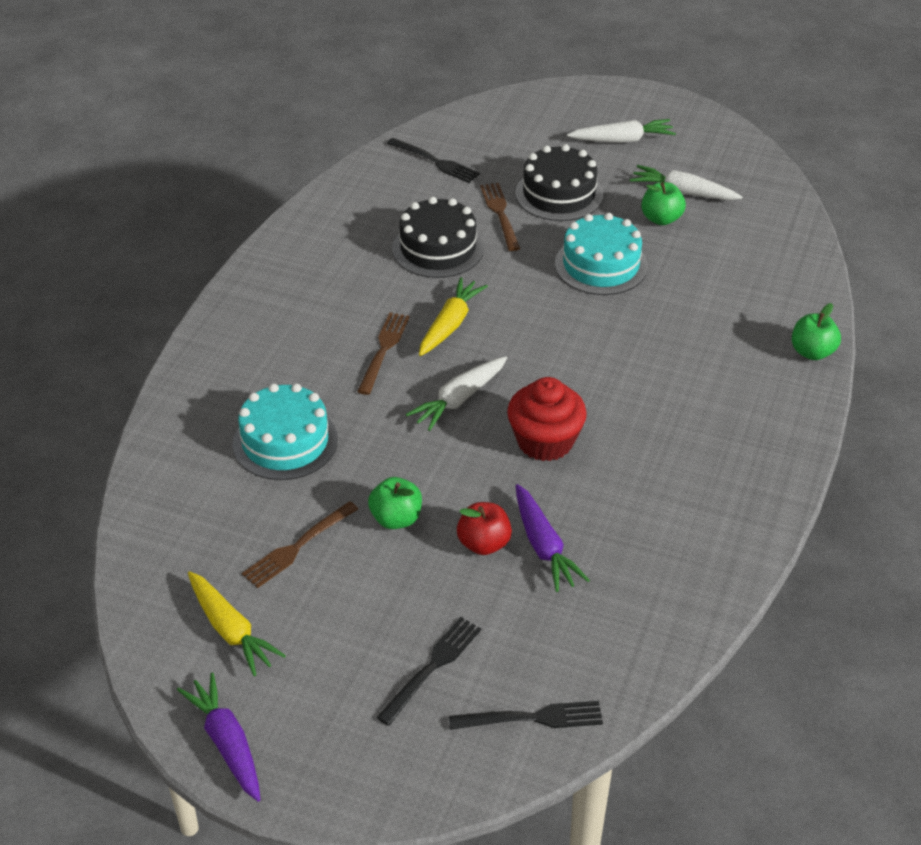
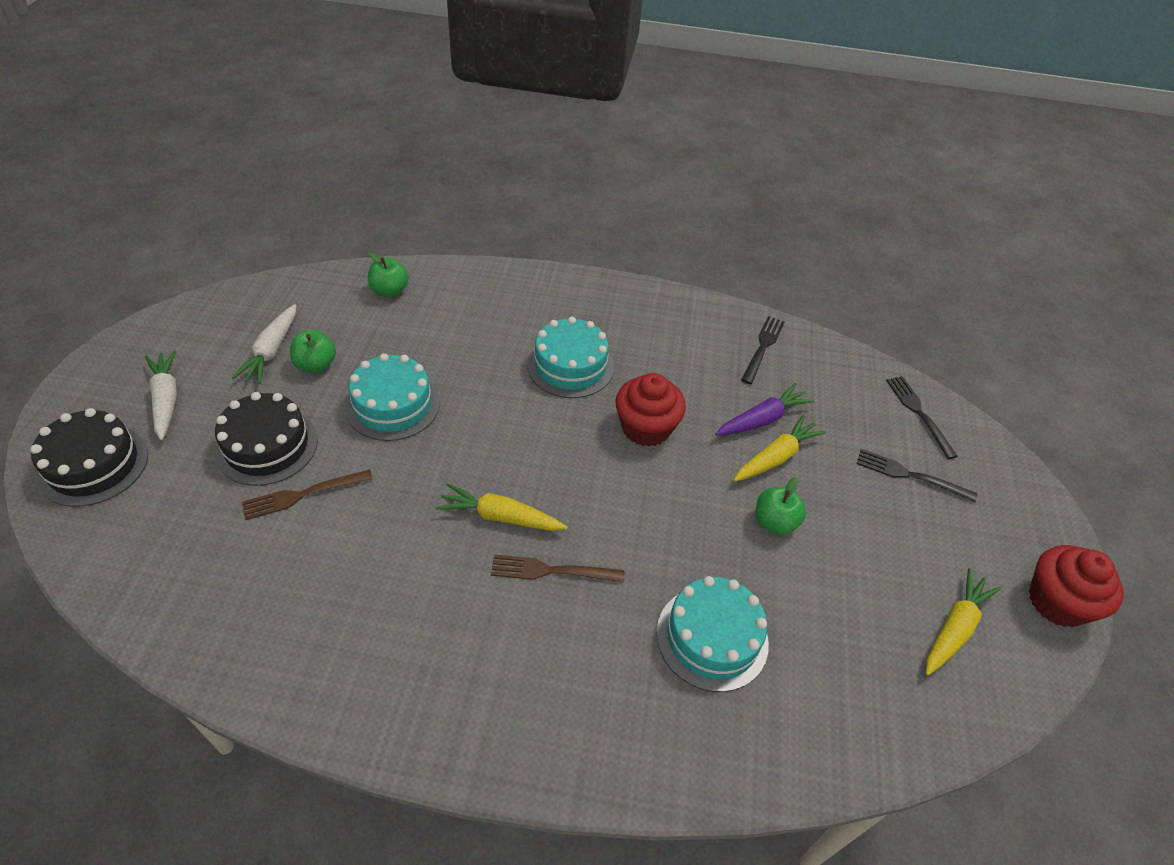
camera: 105 degrees left, 5 degrees up
(227, 743) = (1057, 602): purple carrot -> red cupcake
(297, 547) = (840, 595): brown fork -> none
(436, 162) = (185, 573): black fork -> black fork (763, 347)
(438, 248) = (369, 546): black cake -> black cake (93, 465)
(459, 399) = (610, 495): white carrot -> none
(484, 544) = (776, 457): red apple -> yellow carrot
(648, 394) = (570, 366): none -> turquoise cake
(812, 352) = (498, 275): green apple -> green apple (389, 291)

